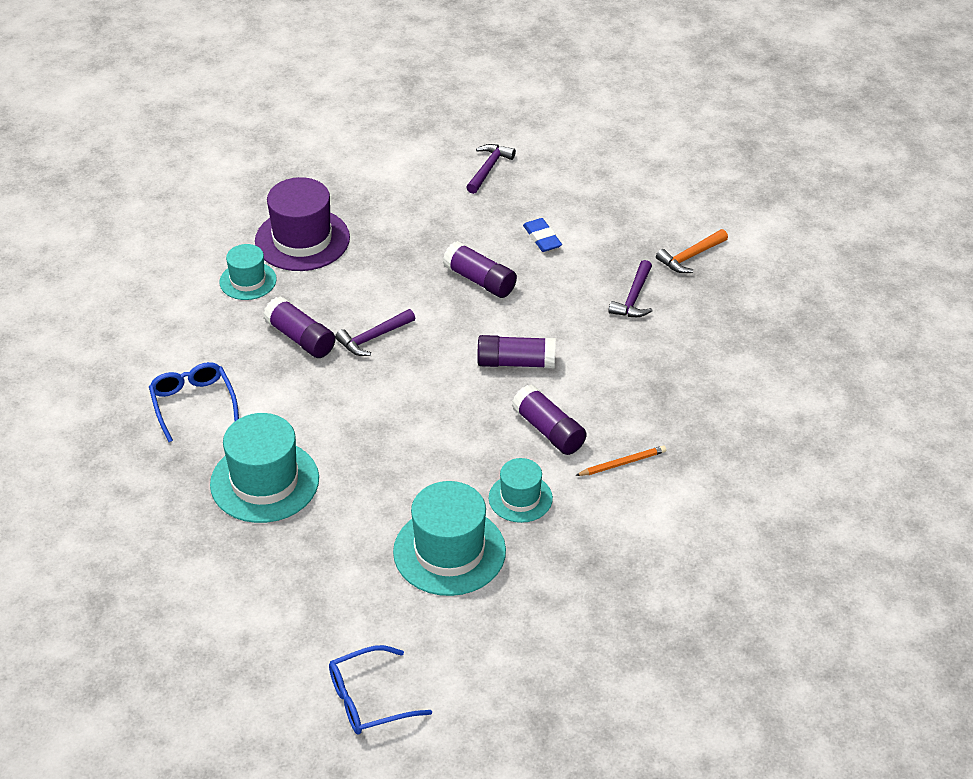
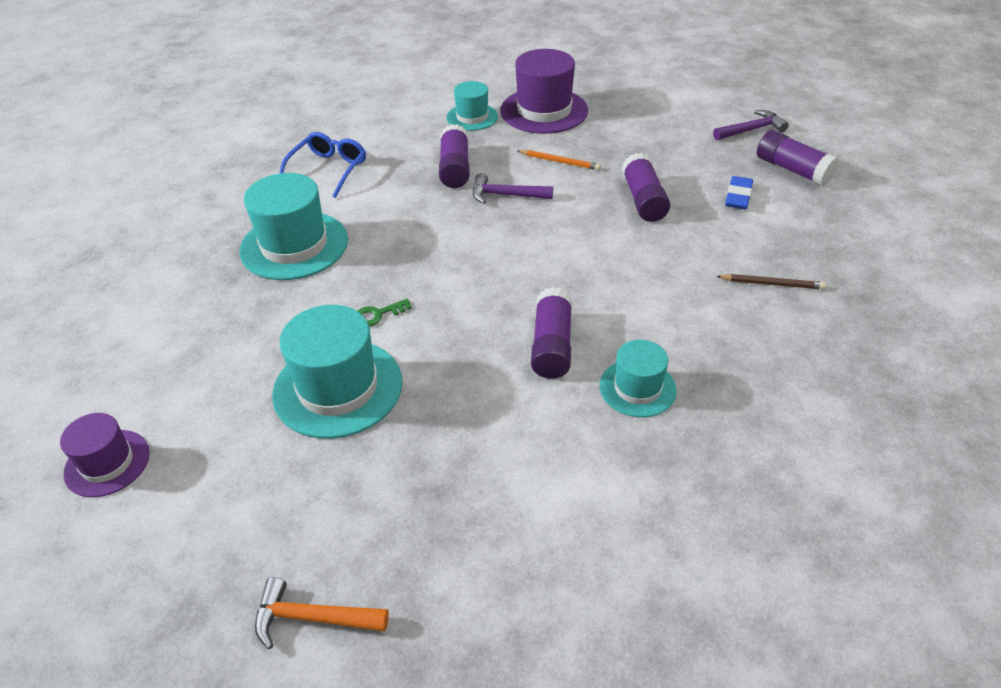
camera: 45 degrees right, 0 degrees up
(367, 700) = (107, 463): blue glasses -> purple hat
(406, 488) = (378, 314): none -> green key
(516, 362) = (594, 275): purple glue stick -> purple glue stick (792, 170)
(520, 498) = (453, 385): turquoise hat -> turquoise hat (637, 388)
(622, 463) = (583, 419): orange pencil -> orange pencil (559, 162)
(634, 298) = (771, 284): purple hammer -> brown pencil
(690, 257) = (874, 281): orange hammer -> orange hammer (313, 618)

